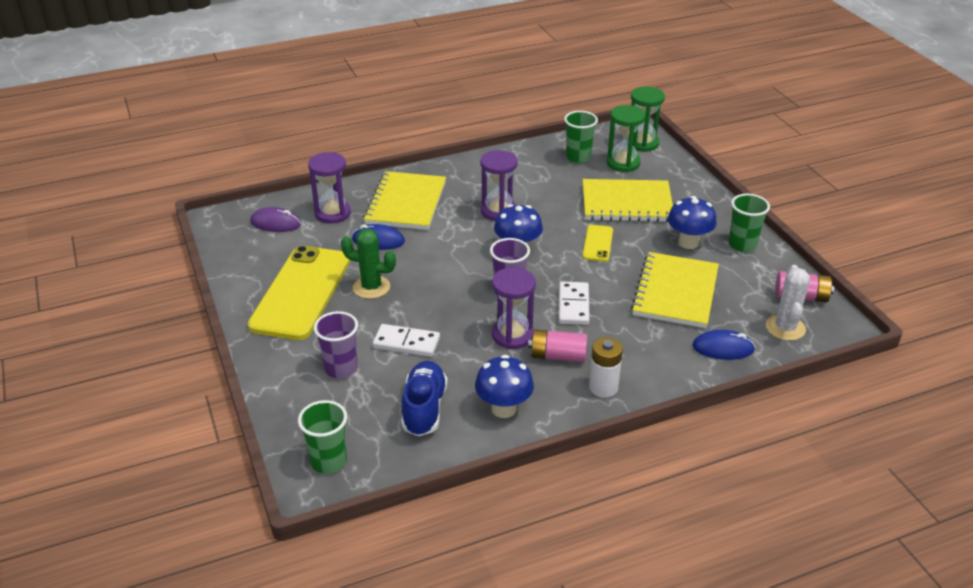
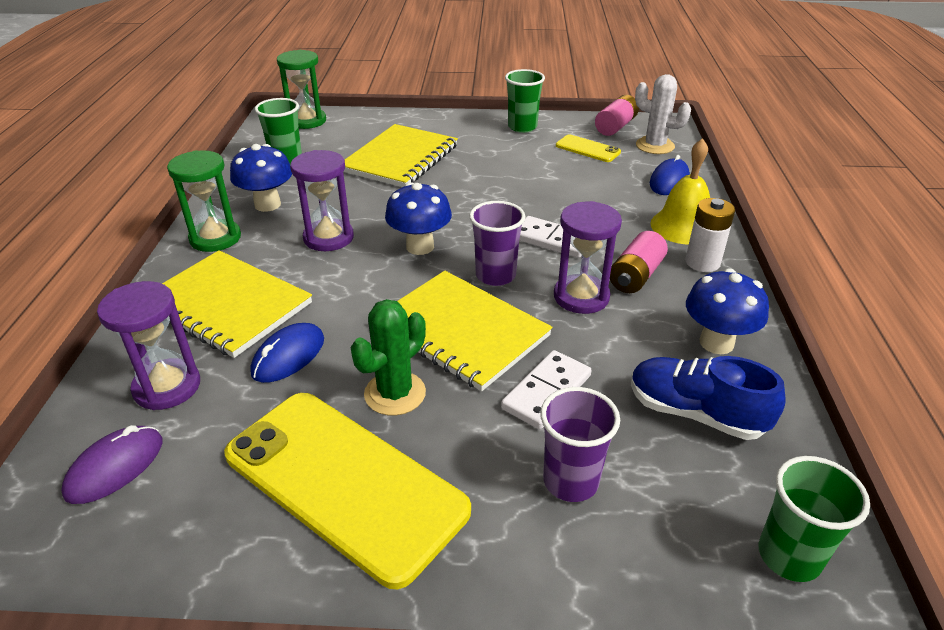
camera: 65 degrees left, 0 degrees up
(597, 243) = (454, 194): yellow phone -> yellow phone (587, 149)
(623, 163) = (328, 140): green hourglass -> green hourglass (215, 238)
(650, 368) = (683, 226): none -> yellow bell
(675, 292) = (569, 178): yellow notebook -> yellow notebook (461, 331)
(688, 242) = (496, 149): blue mushroom -> blue mushroom (267, 204)

